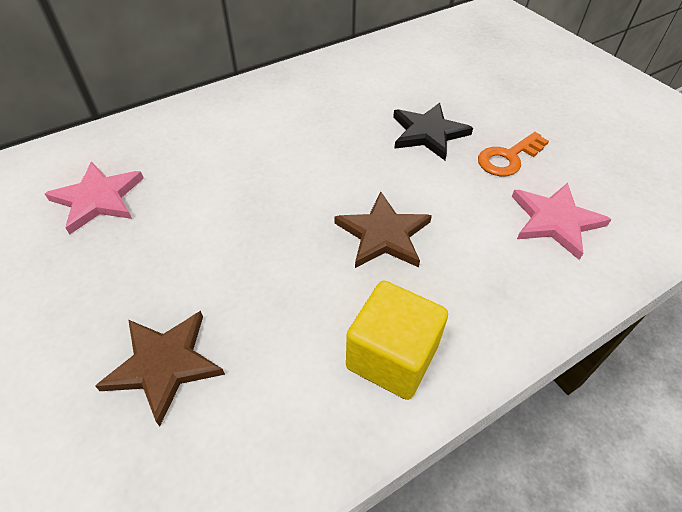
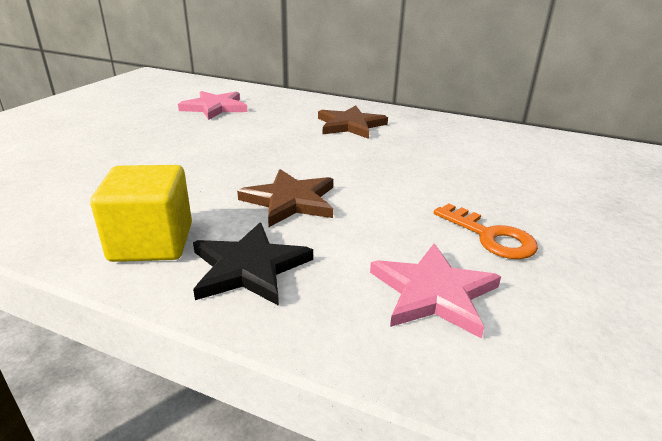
camera: 55 degrees right, 20 degrees down
(164, 364) = (93, 164): brown star -> brown star (350, 125)
(428, 133) = (453, 186): black star -> black star (249, 268)
(508, 158) = (490, 236): orange key -> orange key turned 150 degrees counterclockwise

